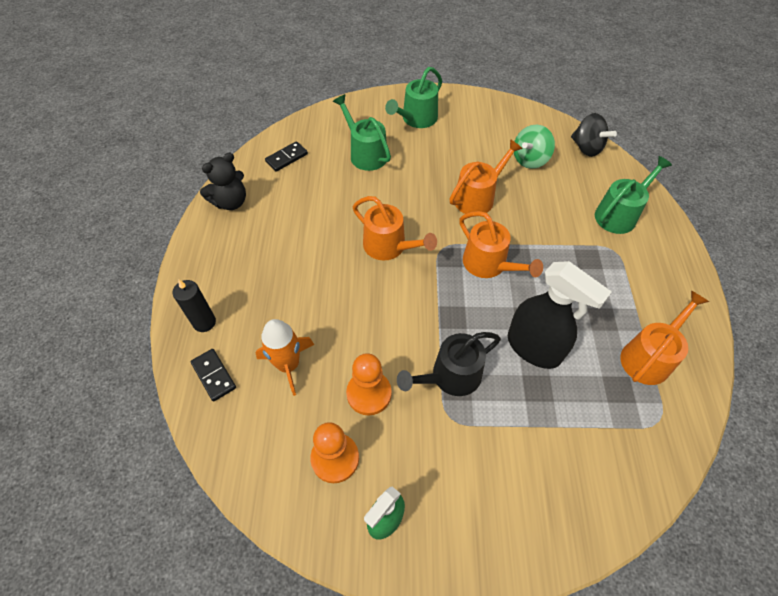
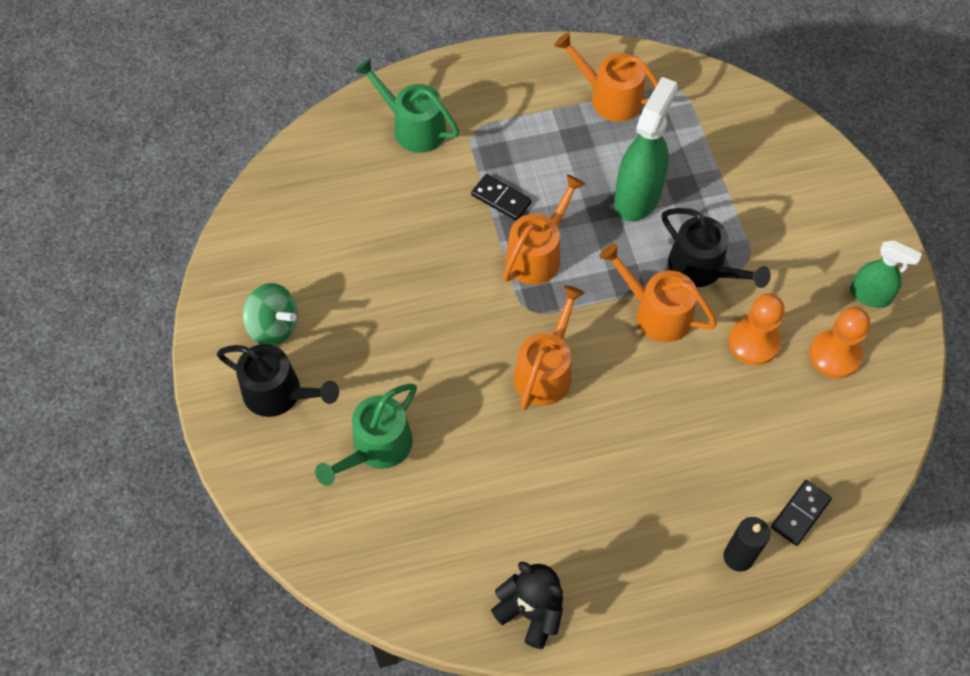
camera: 105 degrees left, 5 degrees up
(286, 158) = (415, 563): black domino -> black domino (501, 199)
(288, 365) = (754, 435): orange rocket -> none
(416, 119) = (279, 393): green watering can -> black watering can
(477, 197) = (427, 283): orange watering can -> orange watering can (656, 312)
(530, 159) = (336, 231): green spinning top -> green spinning top (273, 326)
(534, 348) = (637, 197): black spray bottle -> green spray bottle
(586, 148) = (296, 167): black spinning top -> none

